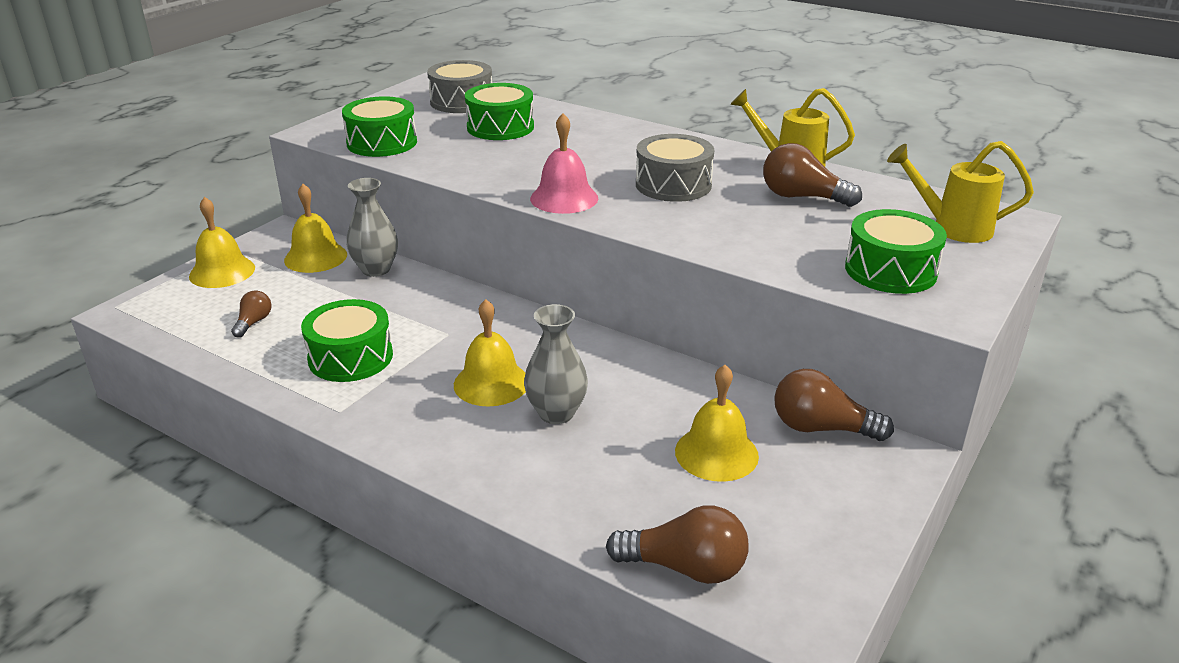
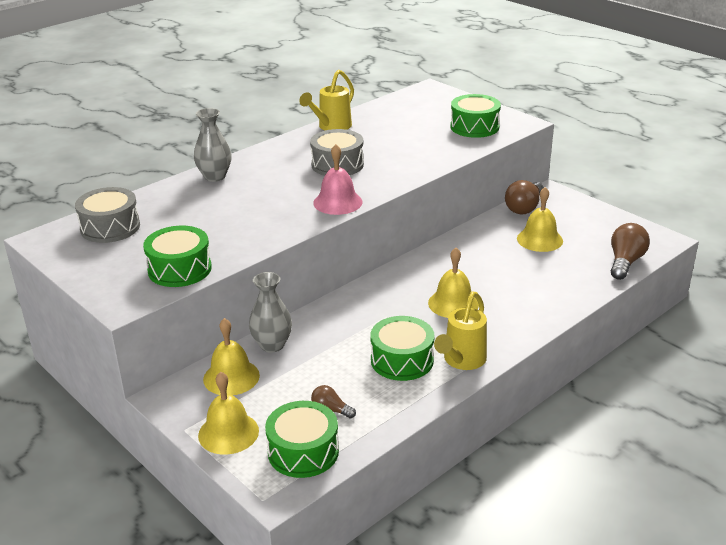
camera: 75 degrees left, 0 degrees up
(500, 127) = (186, 214): green drum -> green drum (303, 452)
(556, 413) = (492, 283): grey vase -> grey vase (215, 176)
(802, 197) = (377, 131): brown light bulb -> none
(951, 228) = (433, 104): yellow watering can -> yellow watering can (461, 361)

